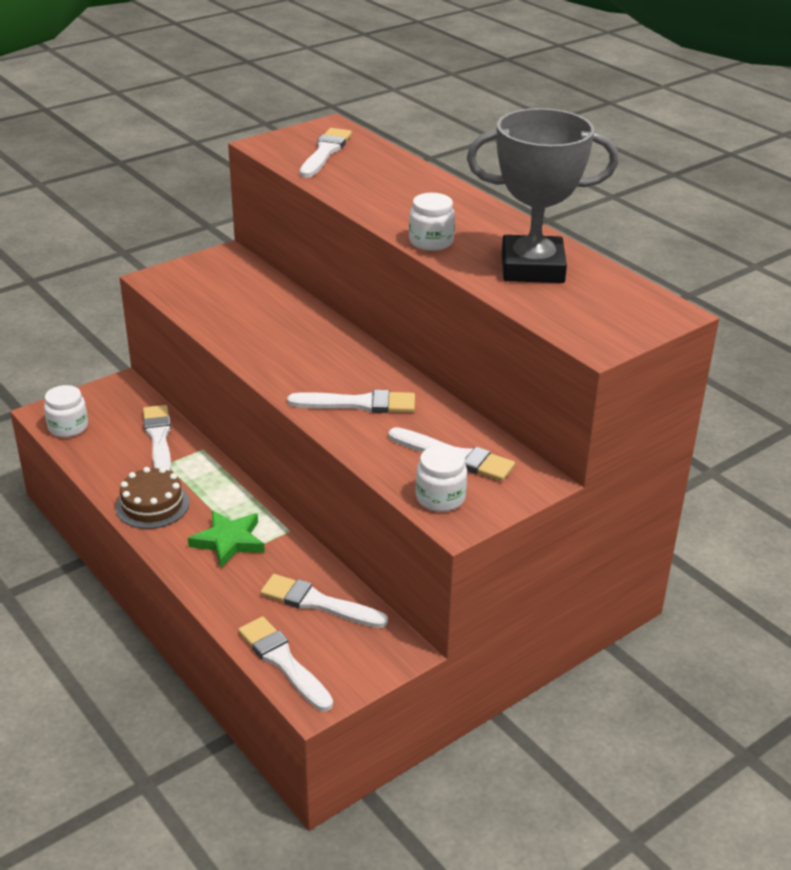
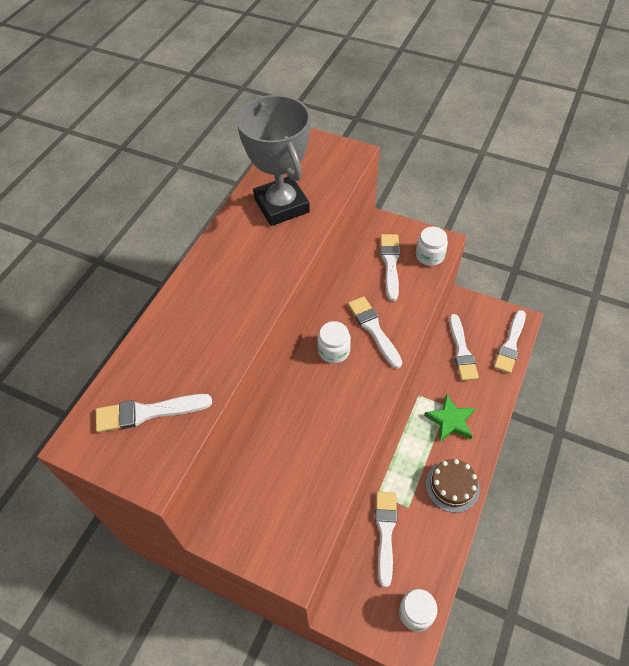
camera: 115 degrees left, 20 degrees up
(159, 438) = (385, 532): white brush -> white brush turned 135 degrees clockwise
(431, 242) = (279, 267): white jar -> white jar (334, 350)

